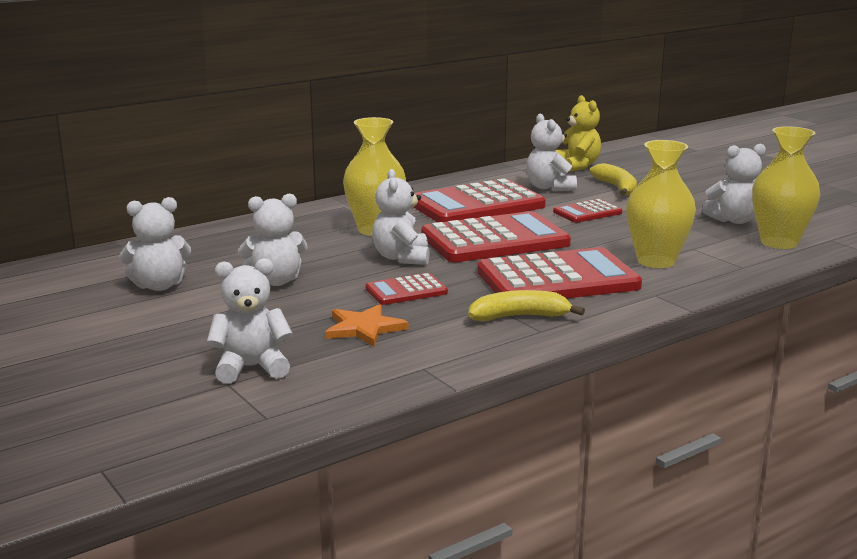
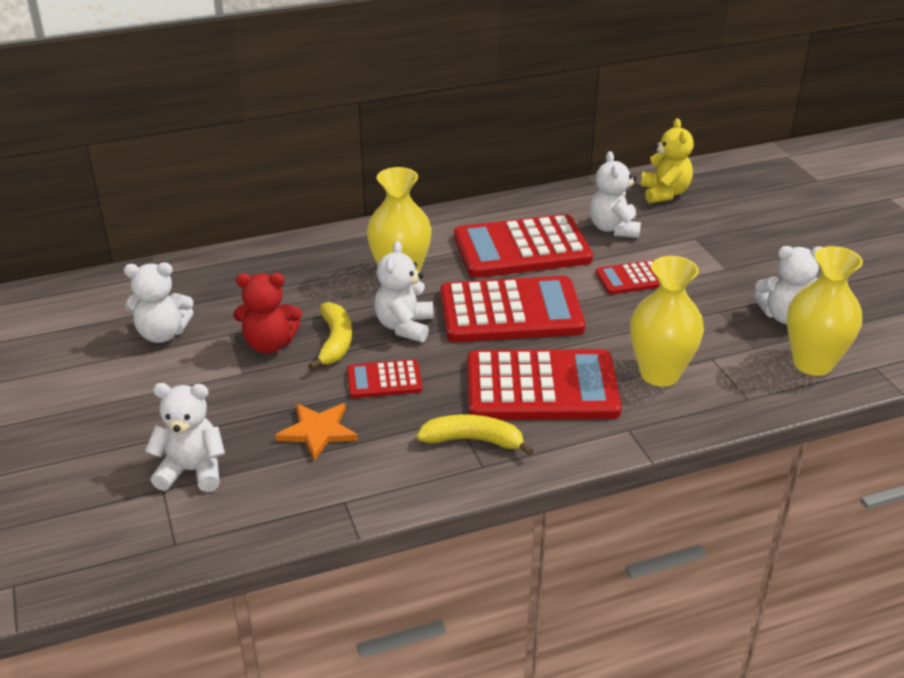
camera: 15 degrees right, 15 degrees up
(275, 281) = (269, 344): white teddy bear -> red teddy bear
(617, 188) = (687, 239): yellow banana -> yellow banana (335, 342)

